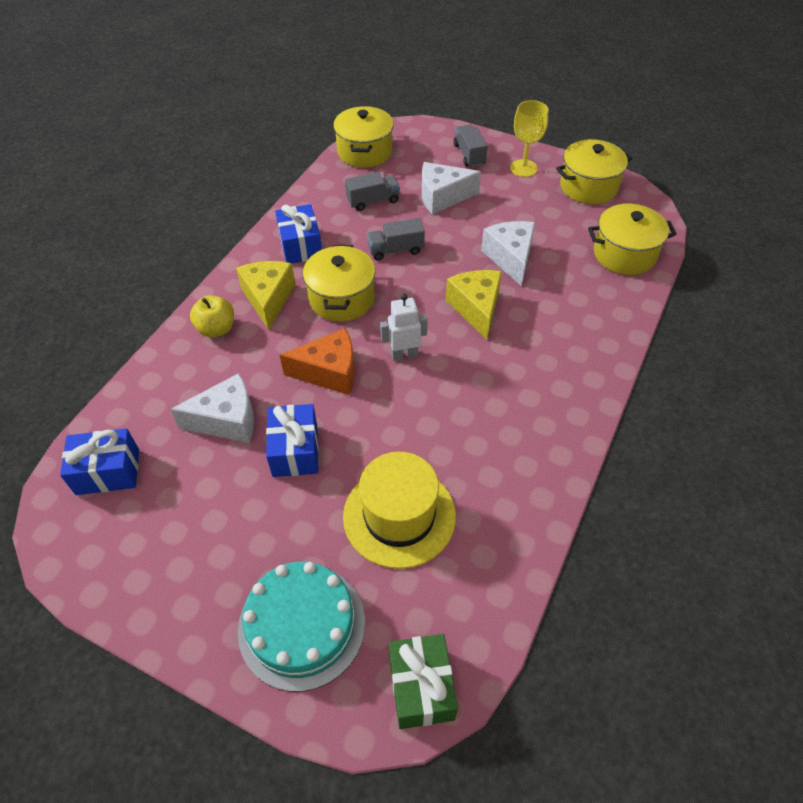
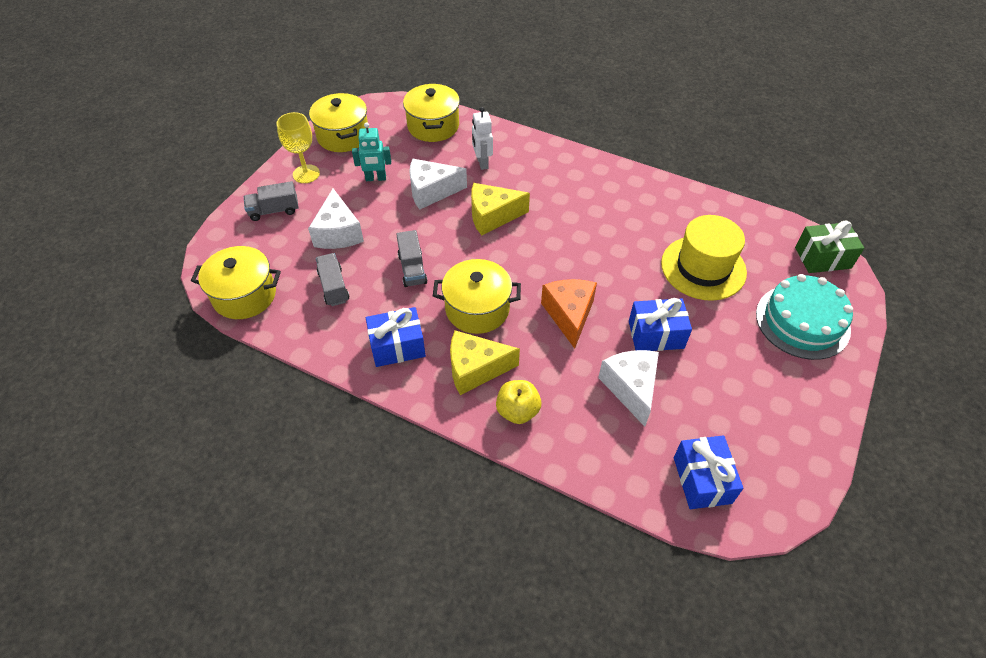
camera: 90 degrees left, 0 degrees up
(404, 354) = (546, 264): white robot -> white robot (482, 163)
(524, 215) = (376, 178): none -> turquoise robot

